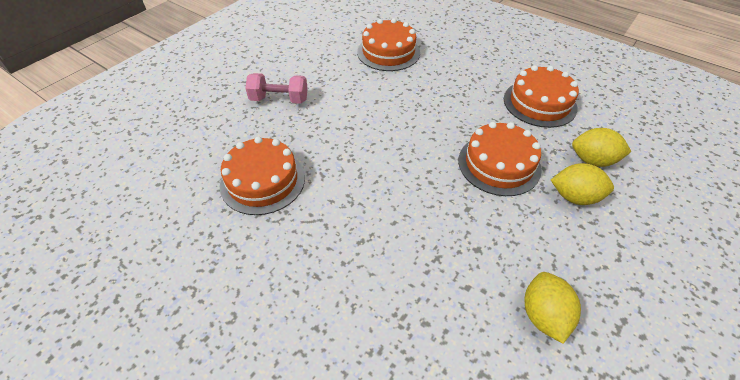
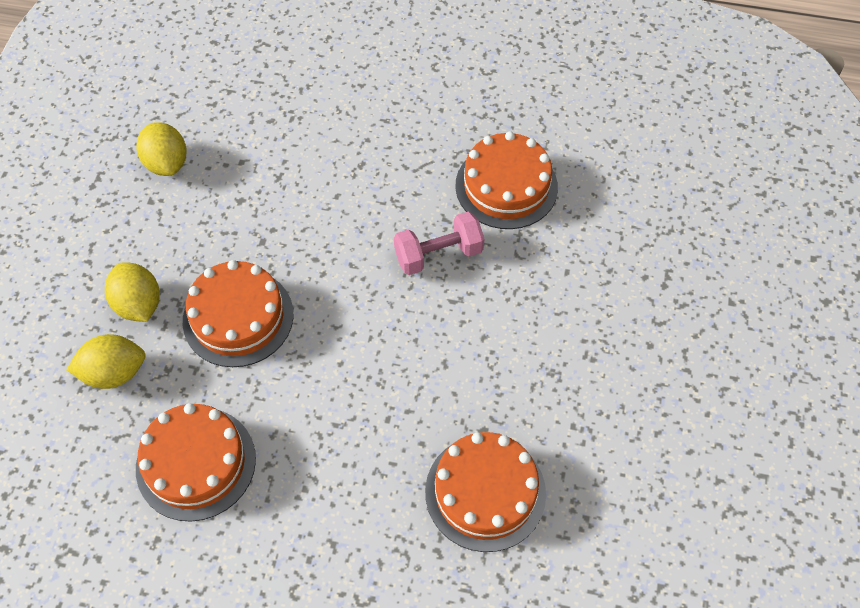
camera: 155 degrees right, 10 degrees up
(279, 99) = (582, 309): pink dumbbell -> pink dumbbell (438, 254)
(574, 197) = (138, 304): yellow lemon -> yellow lemon turned 75 degrees clockwise

